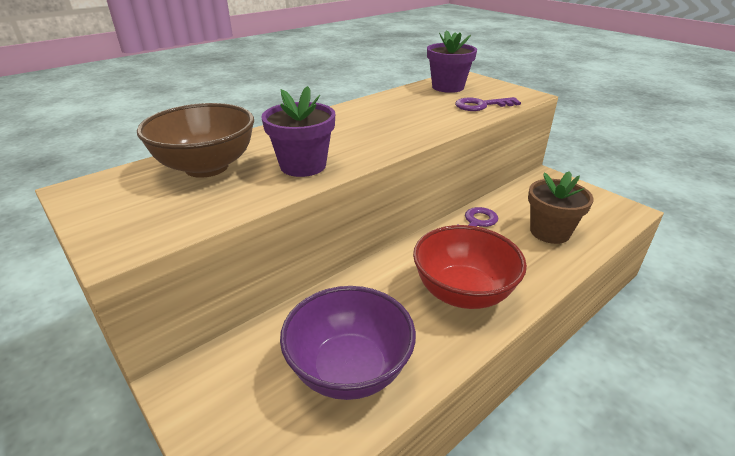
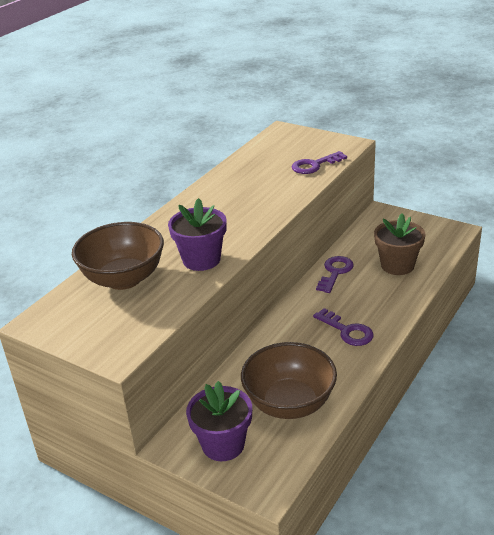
camera: 15 degrees left, 0 degrees up
(349, 369) = (289, 404): purple bowl -> brown bowl
(448, 87) = (275, 148): purple flower pot -> purple flower pot (223, 444)
(463, 293) = (347, 331): red bowl -> purple key

